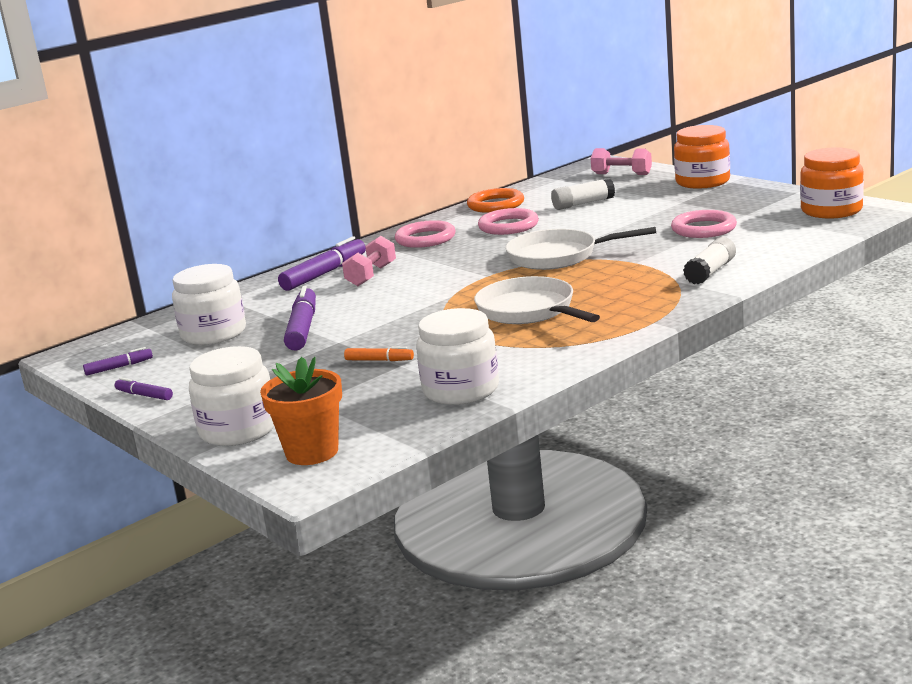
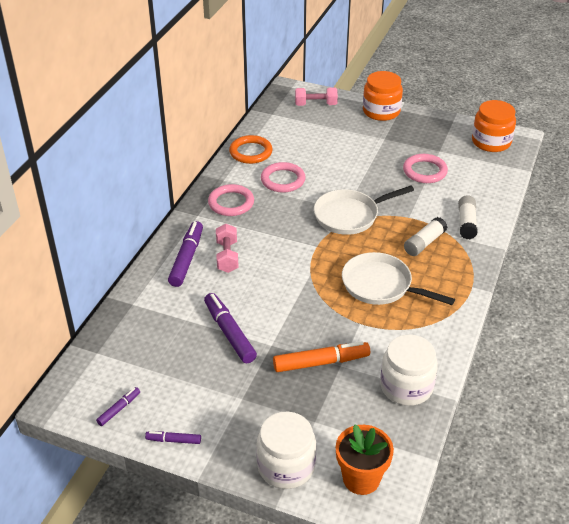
camera: 30 degrees left, 20 degrees up
(213, 334) = (162, 351): white jar -> none
(379, 360) = (321, 362): orange marker -> orange marker, size x1.91
(583, 204) = (316, 146): white glue stick -> white glue stick (424, 243)

